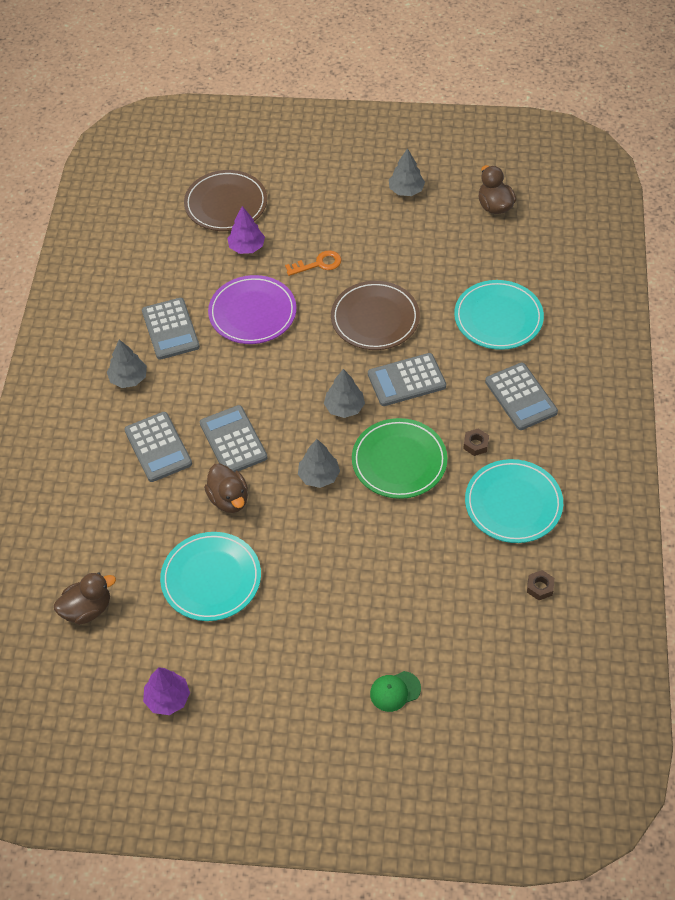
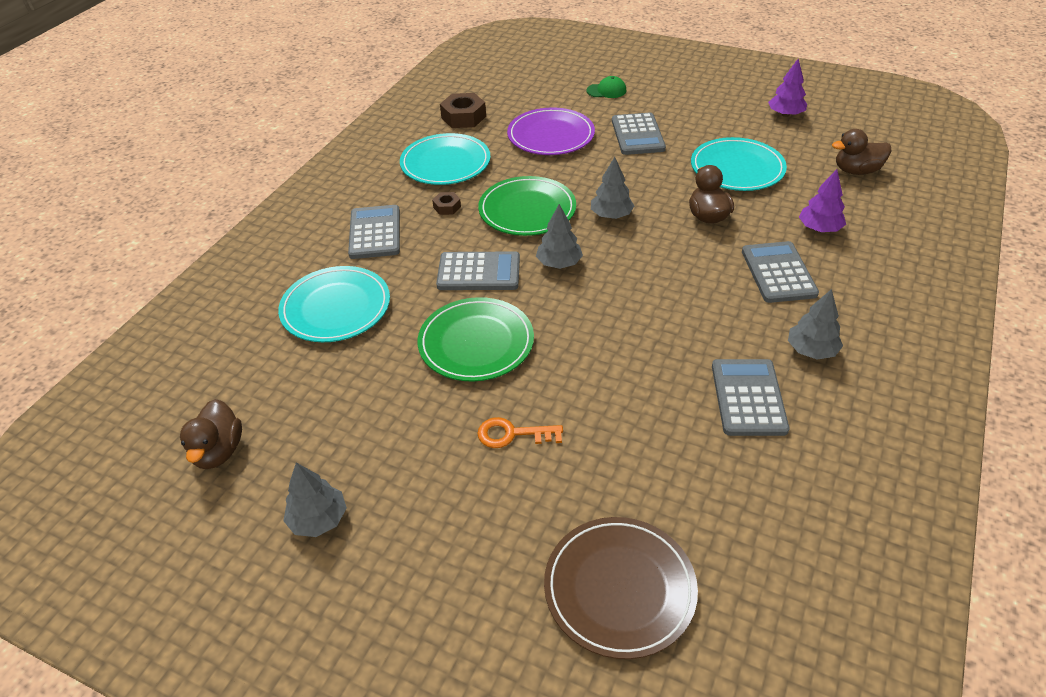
camera: 160 degrees left, 10 degrees down
(233, 440) = (691, 261): grey calculator -> grey calculator (637, 135)
(247, 247) = (608, 492): purple tree -> purple tree (819, 228)
(252, 313) = (629, 390): purple plate -> purple plate (551, 136)
(375, 318) = (476, 343): brown plate -> green plate
(540, 587) = (463, 117): brown nut -> brown nut, size x1.85

